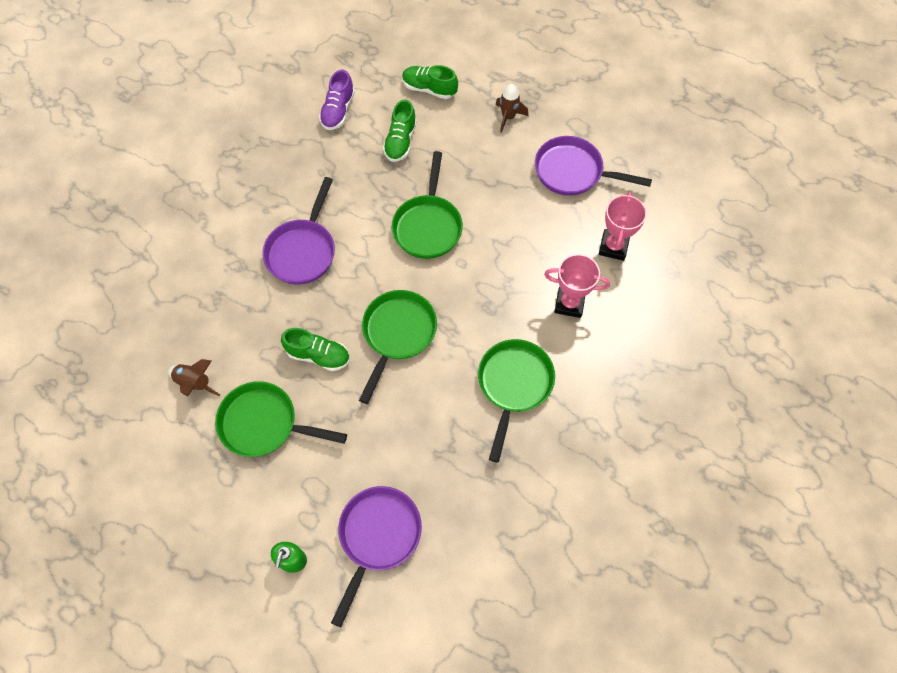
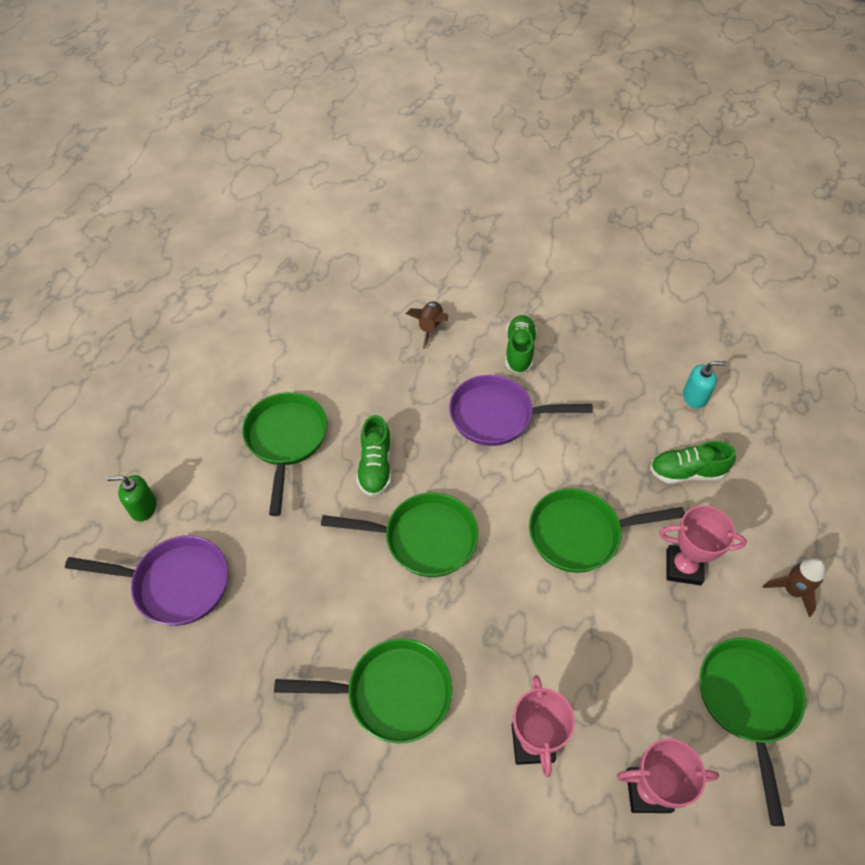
camera: 75 degrees right, 10 degrees down
(194, 383) = (317, 369): brown rocket -> brown rocket (430, 327)
(338, 111) = (694, 397): purple shoe -> turquoise soap dispenser
(429, 89) = (781, 483): green shoe -> green shoe (519, 351)
(473, 172) = (683, 567): none -> pink trophy
(573, 172) = (747, 702): purple pan -> green pan

